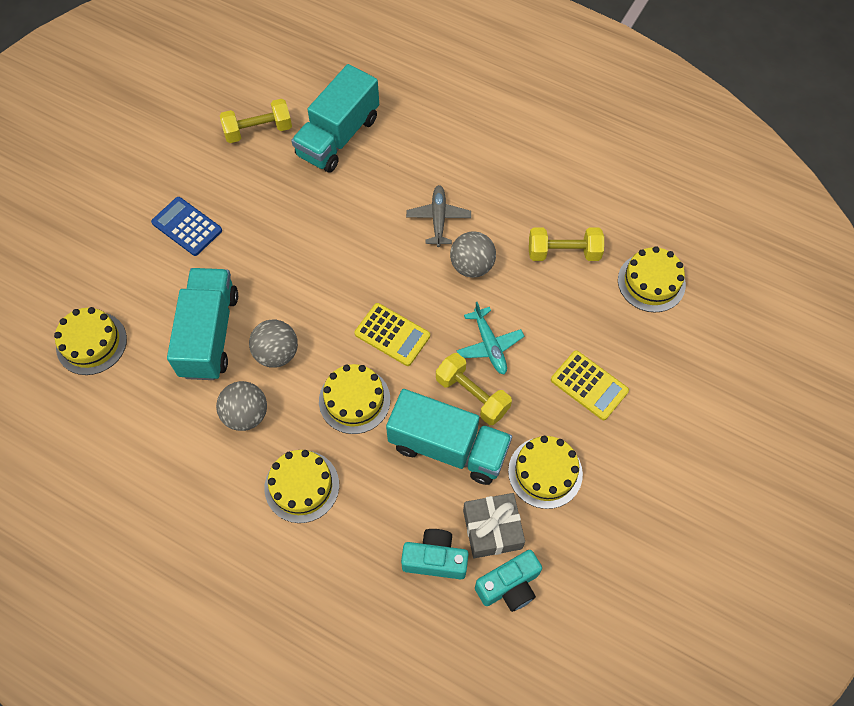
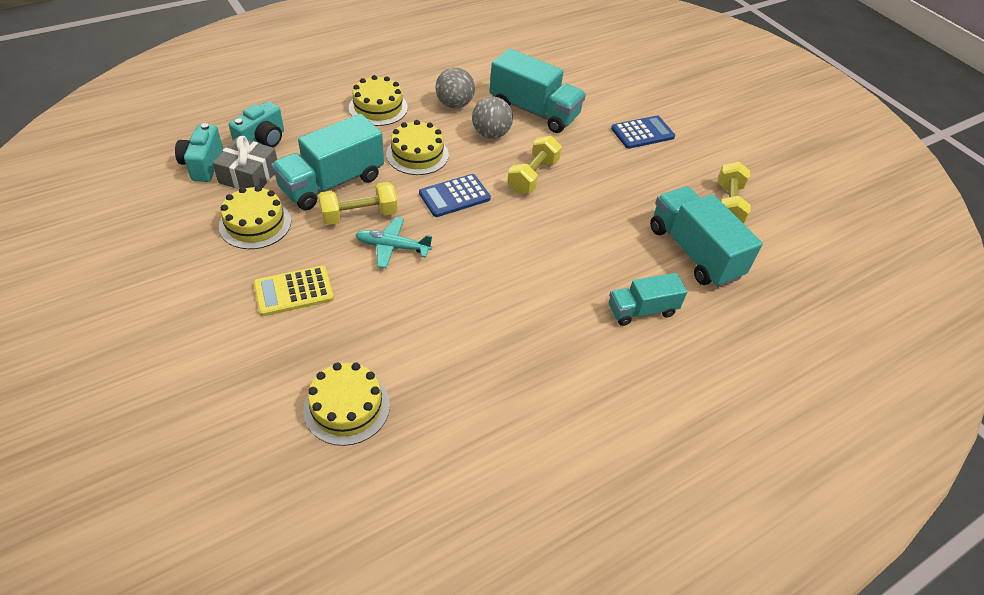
camera: 115 degrees right, 15 degrees down
(91, 343) = (568, 65): yellow cake -> none
(392, 334) = (454, 196): yellow calculator -> blue calculator
(429, 149) = (641, 310): none -> turquoise truck
(438, 219) = (550, 277): grey plane -> none
(472, 266) = (480, 275): grey ball -> none
(563, 253) = (441, 351): yellow dumbbell -> yellow dumbbell (532, 176)

